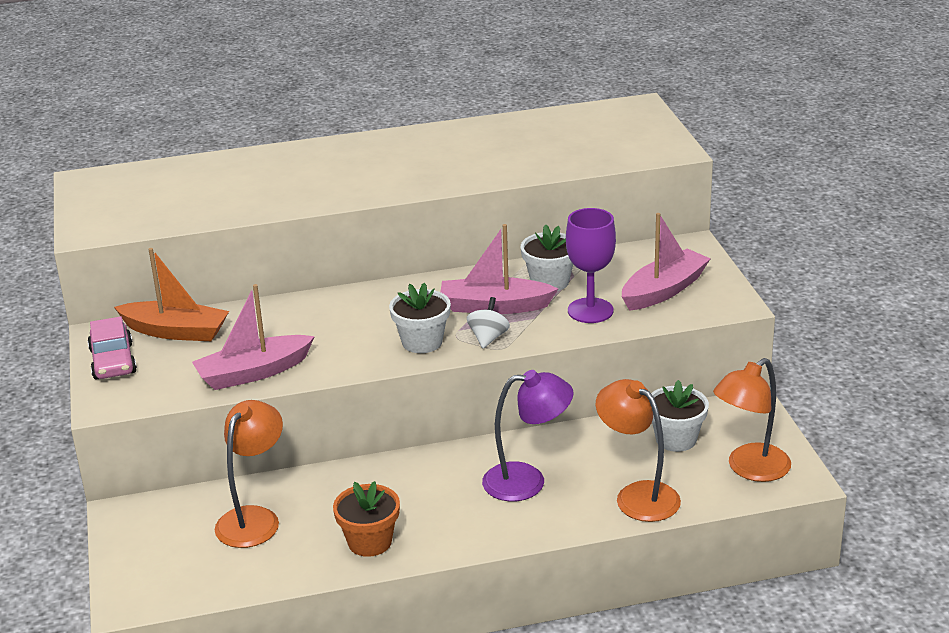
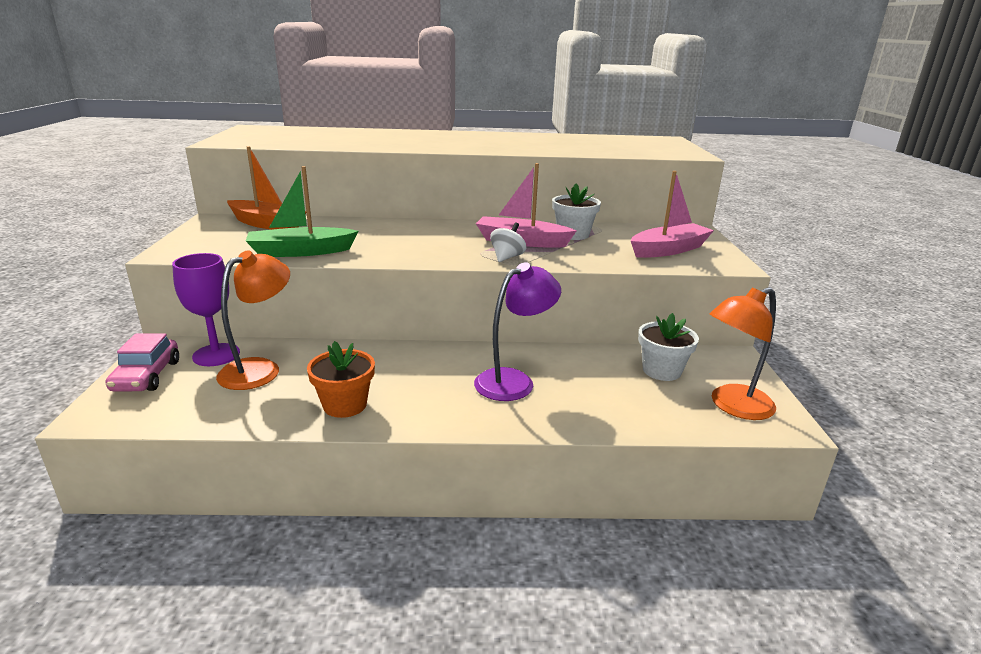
camera: 10 degrees right, 5 degrees down
(113, 361) = (204, 233): pink car -> pink car (147, 376)
(253, 373) = (301, 252): pink boat -> green boat
(422, 342) = (450, 253): white flower pot -> none
(527, 481) = (514, 381): purple lamp -> purple lamp turned 45 degrees counterclockwise
(590, 311) = (601, 253): purple goblet -> purple goblet (216, 355)
(637, 495) = (616, 410): orange lamp -> none

